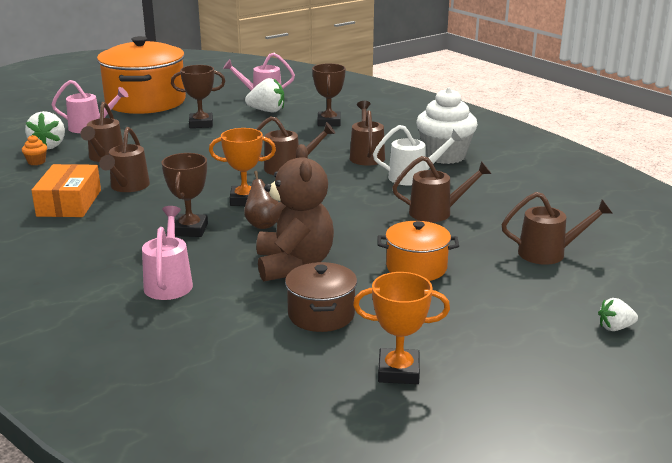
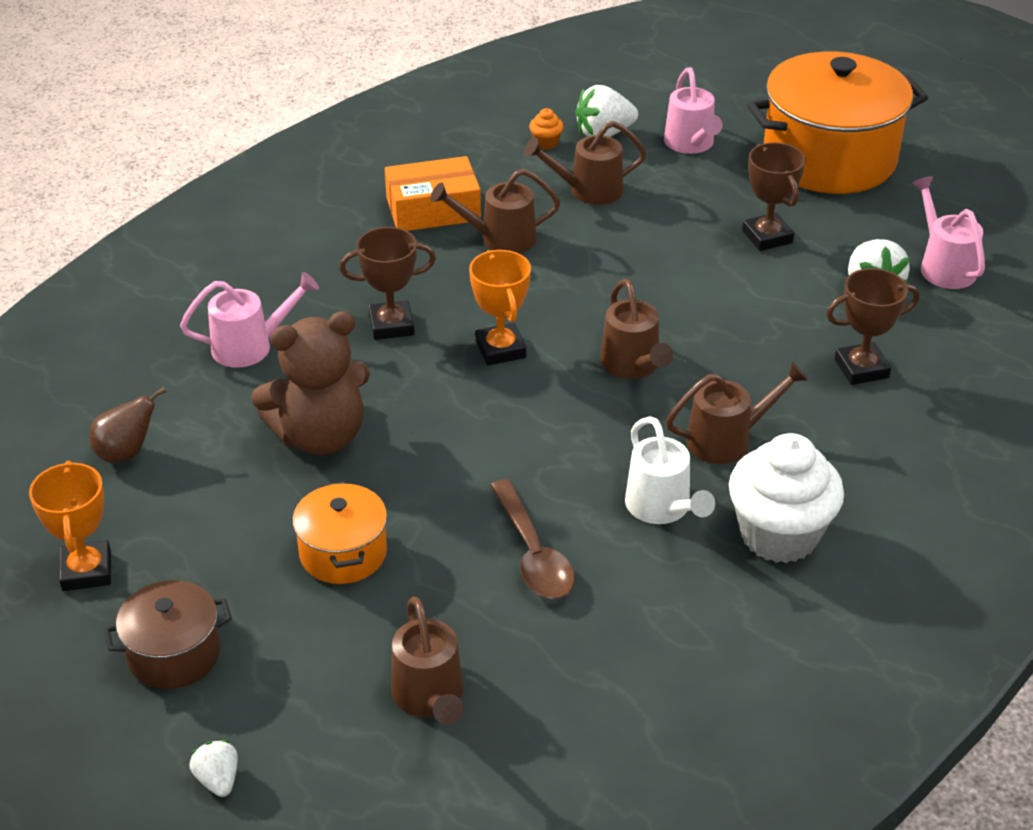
camera: 75 degrees right, 15 degrees up
(262, 224) = (428, 383): brown pear -> brown pear (126, 453)
(321, 314) = (201, 485): brown pot -> brown pot (174, 654)
(437, 212) = (533, 553): brown watering can -> brown spoon

